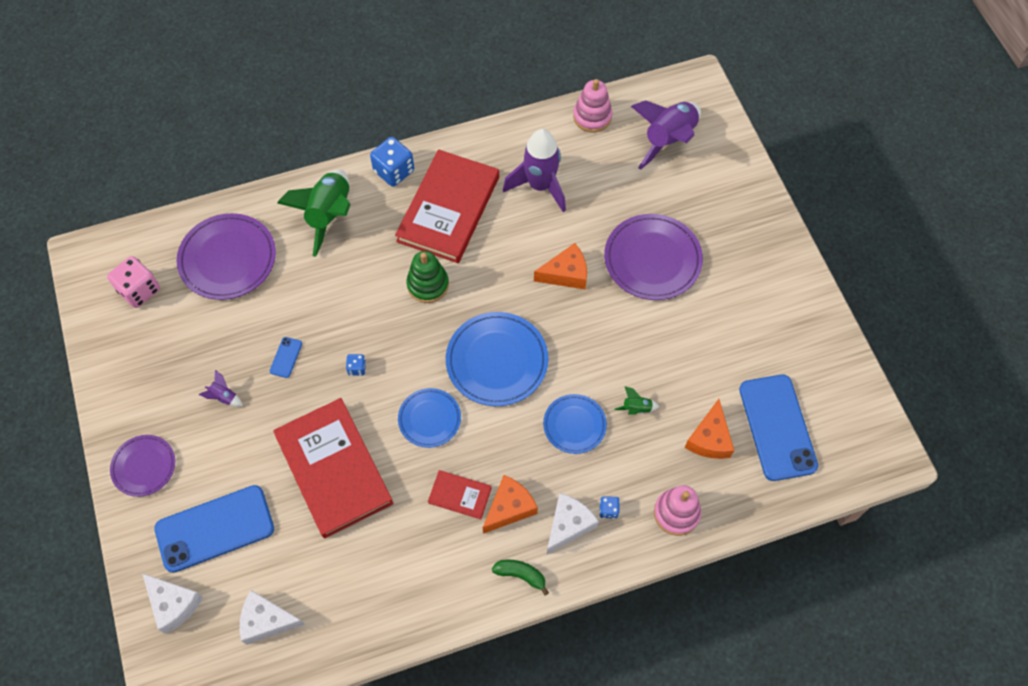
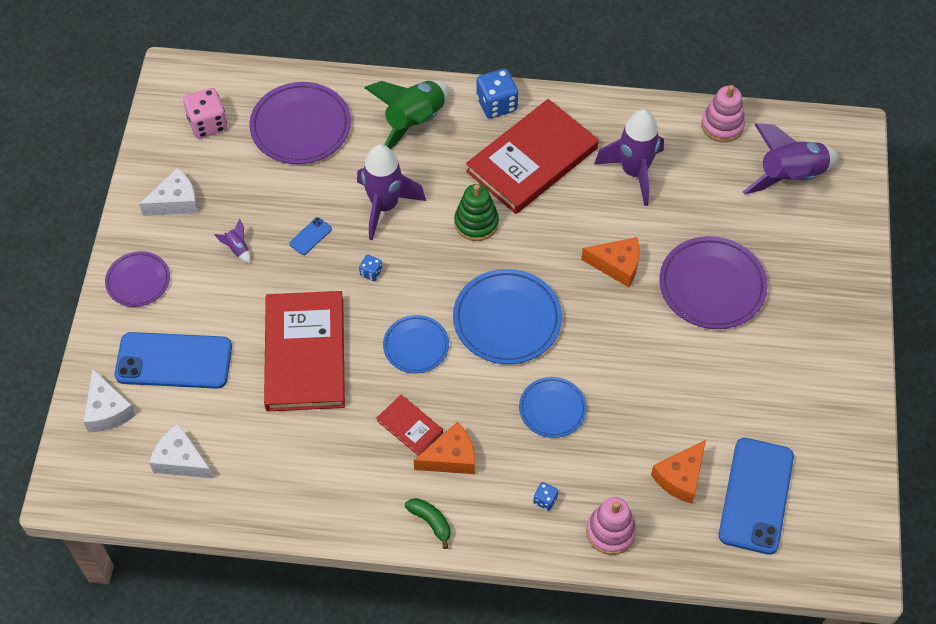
camera: 25 degrees right, 5 degrees down
(340, 302) = (385, 206): none -> purple rocket
(568, 525) = (499, 497): white cheese -> white cheese (176, 202)
(636, 408) = (621, 419): green rocket -> none

